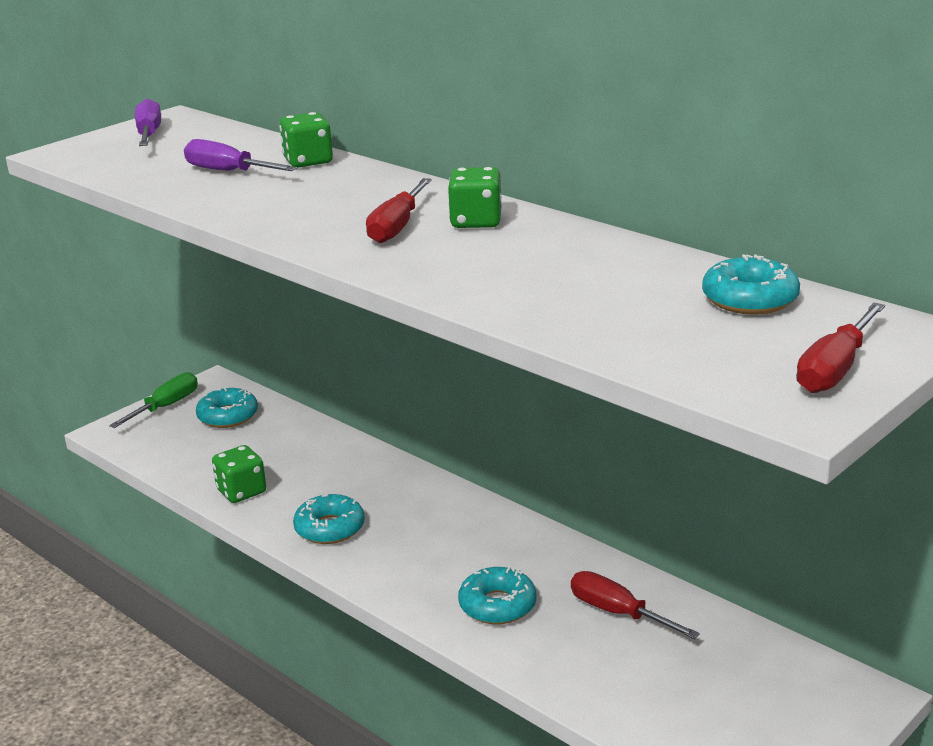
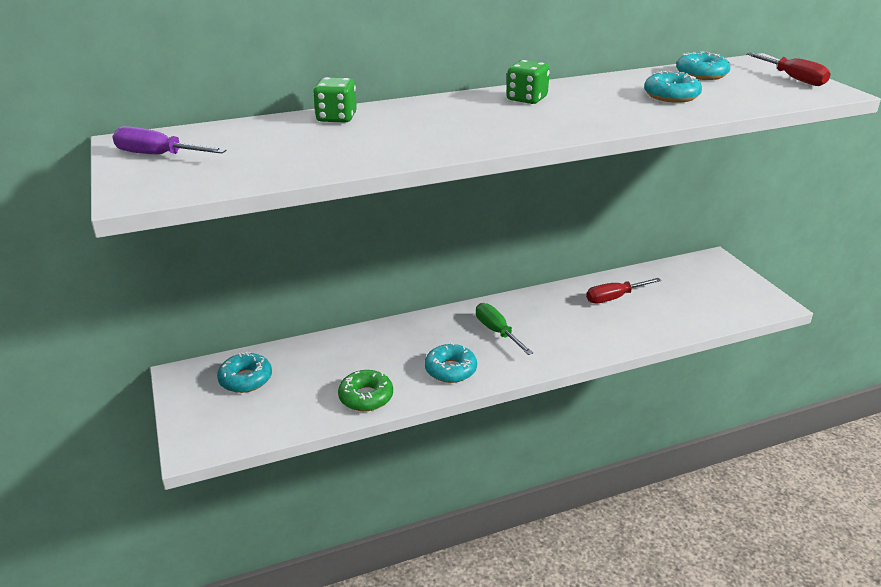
camera: 65 degrees left, 5 degrees up
(165, 407) = (189, 408): green screwdriver -> green screwdriver (497, 332)
(229, 172) = (316, 142): purple screwdriver -> none
(241, 491) = (366, 397): green dice -> green donut
(397, 226) = (510, 116): red screwdriver -> none
(497, 605) = (582, 331): turquoise donut -> turquoise donut (671, 96)

